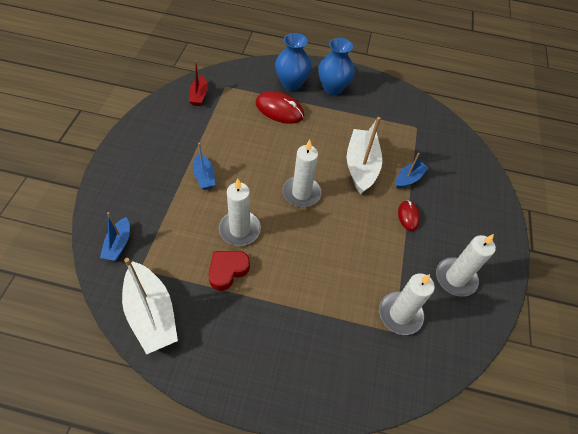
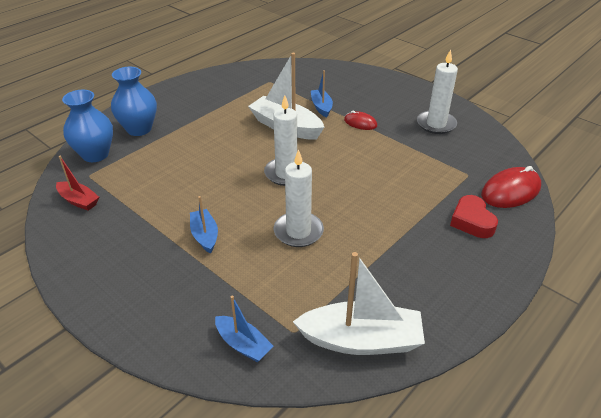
camera: 55 degrees left, 15 degrees down
(204, 176) = (205, 235): blue boat -> blue boat turned 120 degrees counterclockwise
(227, 271) = (343, 258): red heart -> red heart (472, 221)
(279, 110) = (166, 149): red mouse -> red mouse (510, 191)
(333, 88) = (174, 107): blue vase -> blue vase (95, 154)
(400, 314) = (454, 165): white candle -> none

